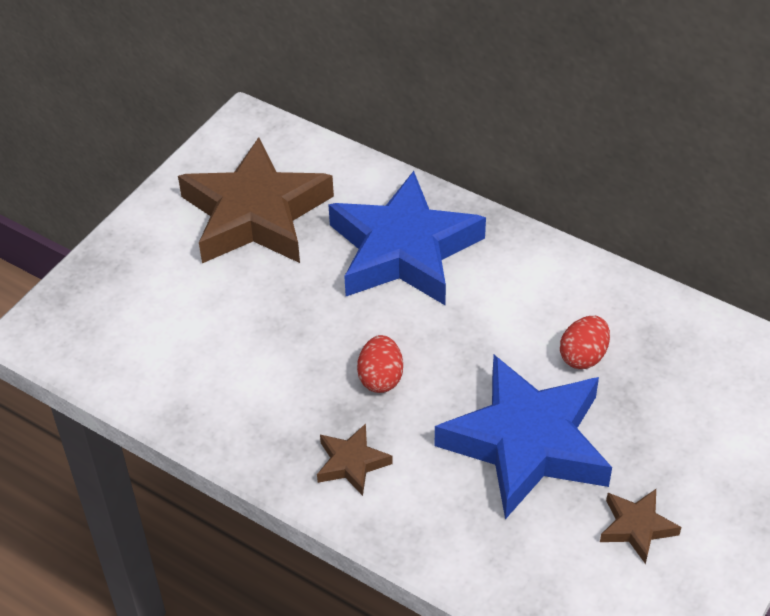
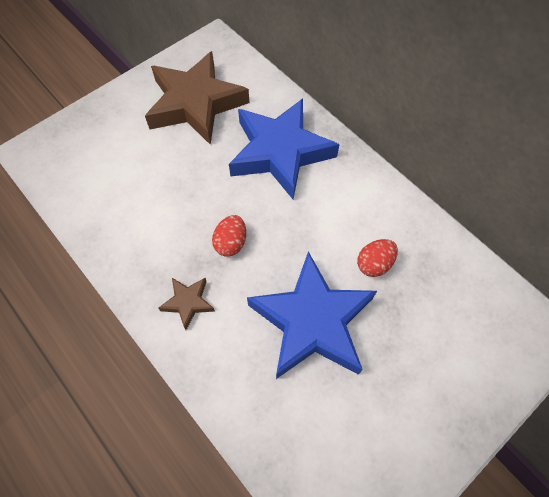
camera: 15 degrees right, 15 degrees up
(636, 527) = (368, 414): brown star -> none

